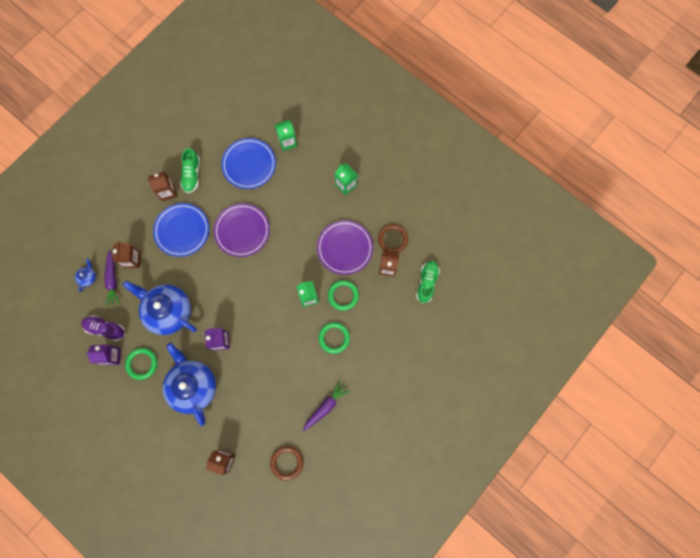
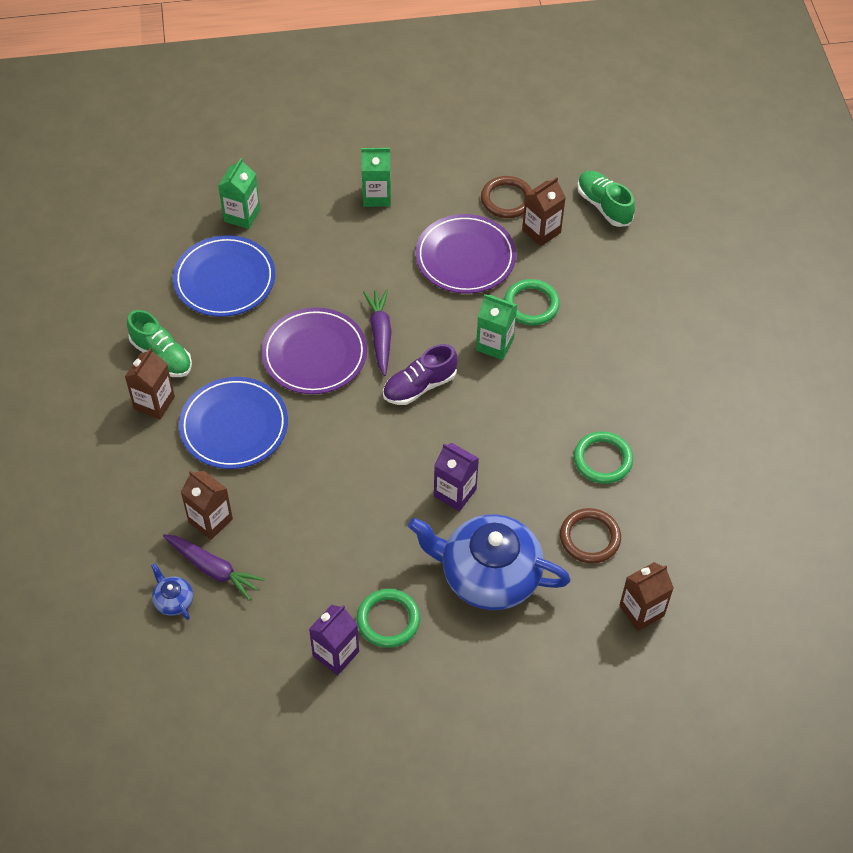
camera: 50 degrees left, 20 degrees down
(105, 329) = (282, 632): purple shoe -> purple shoe (419, 386)
(168, 311) = (340, 528): blue teapot -> none
(286, 462) = (714, 534): brown ring -> brown ring (589, 538)
(325, 406) = (673, 432): purple carrot -> purple carrot (380, 335)
(334, 338) = (582, 355): green ring -> green ring (602, 459)

